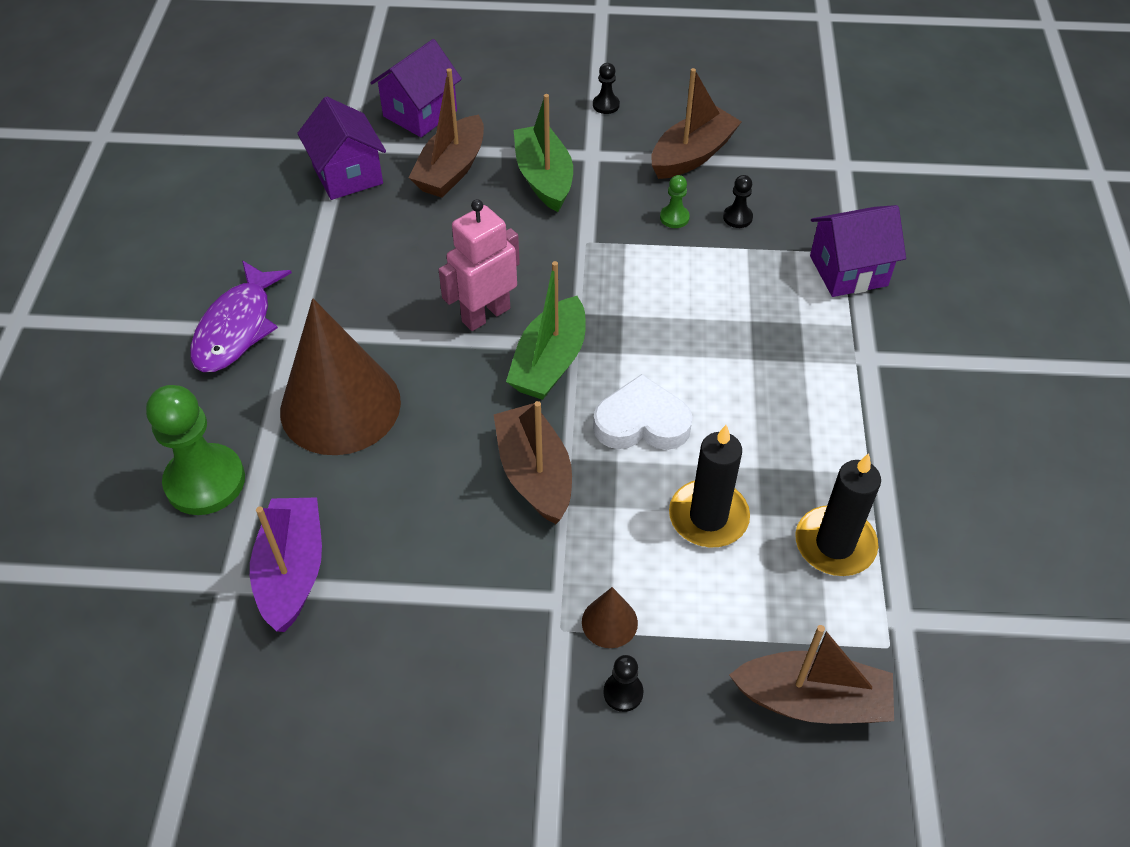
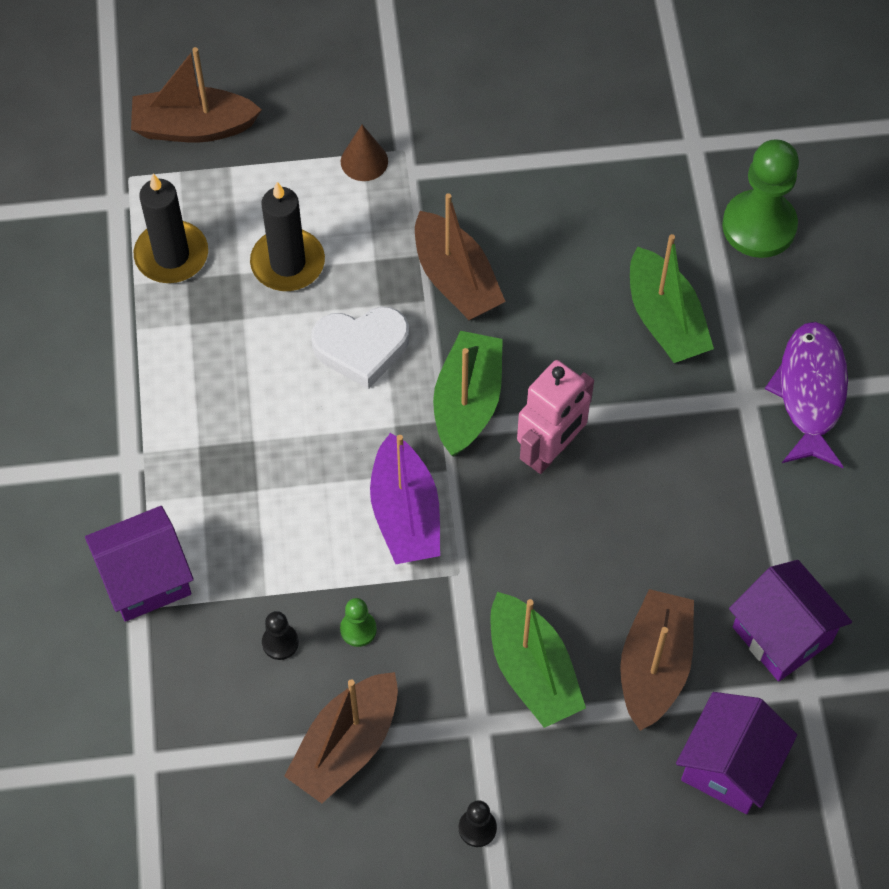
camera: 170 degrees right, 10 degrees up
(292, 571) = (645, 161): purple boat -> purple boat (405, 514)
(340, 406) = (665, 320): brown cone -> green boat
(623, 692) = (345, 111): black pawn -> none

